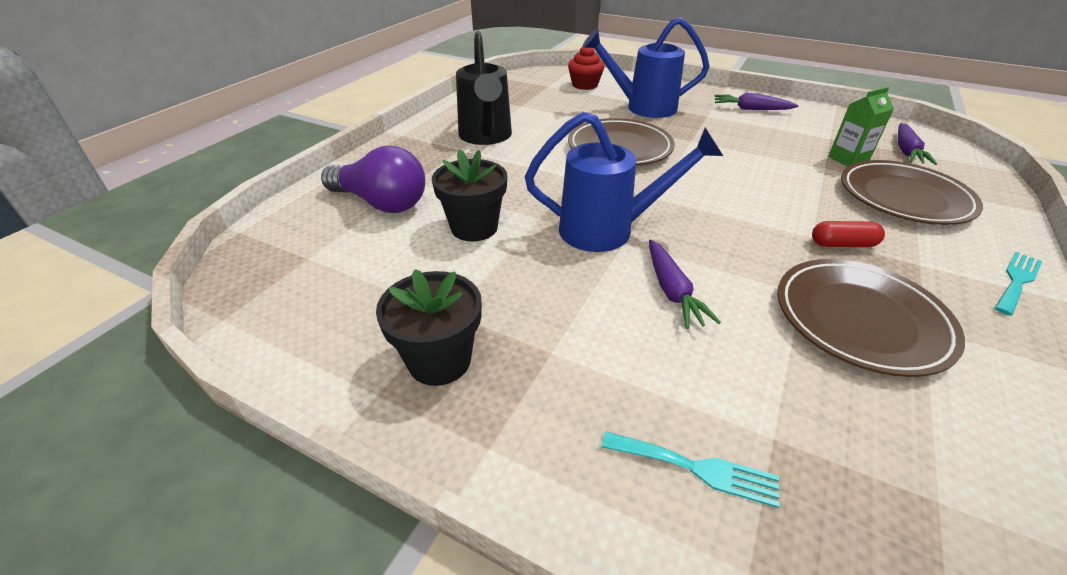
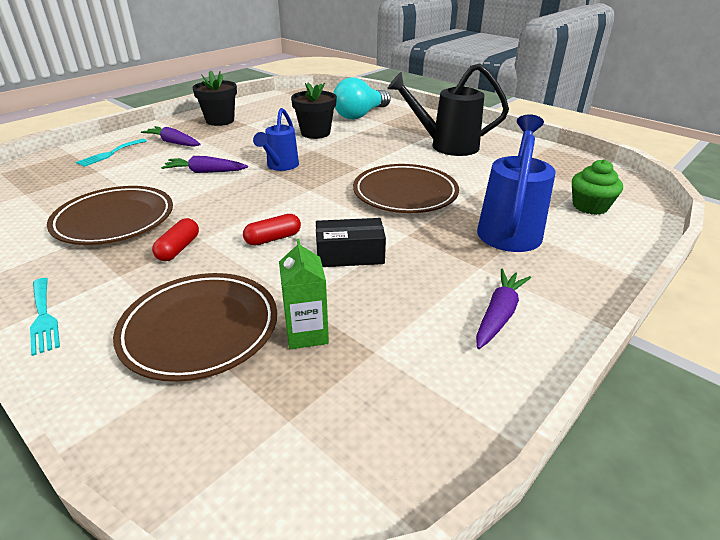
camera: 105 degrees right, 5 degrees down
(381, 203) = (360, 115): purple light bulb -> turquoise light bulb
(584, 85) = (590, 206): red cupcake -> green cupcake
(609, 230) = (280, 166): blue watering can -> blue watering can, size x0.63
(746, 158) = (350, 255): none -> black box
(764, 196) = (273, 238): none -> red capsule
(906, 151) = (296, 418): purple carrot -> purple carrot (173, 143)

